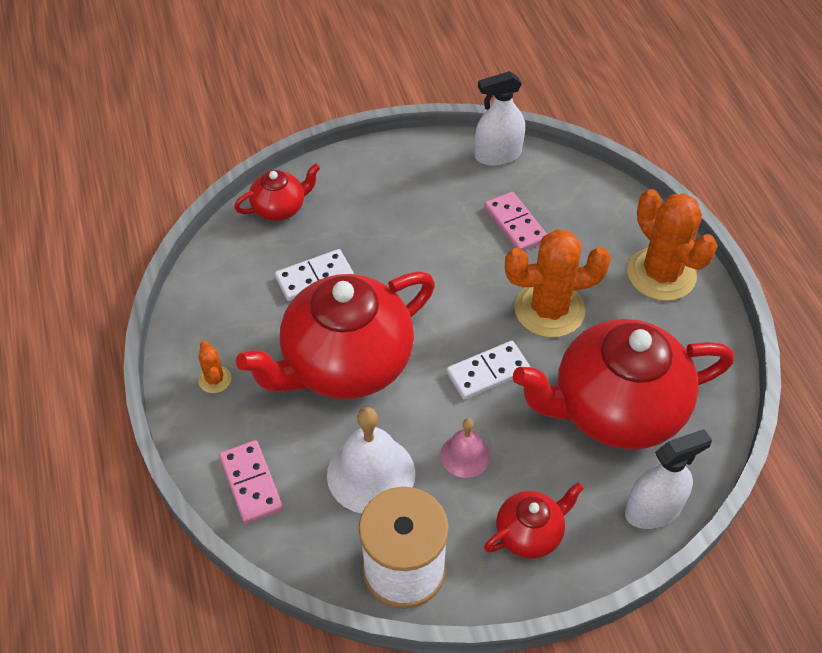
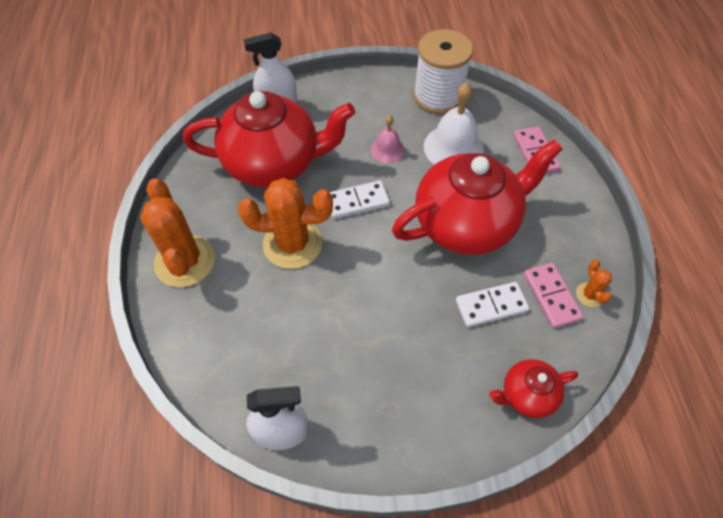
camera: 170 degrees left, 5 degrees up
(215, 379) = (570, 226): orange cactus -> orange cactus (589, 295)
(515, 224) = (292, 335): pink domino -> pink domino (551, 296)
(530, 533) = (357, 103): red teapot -> none

